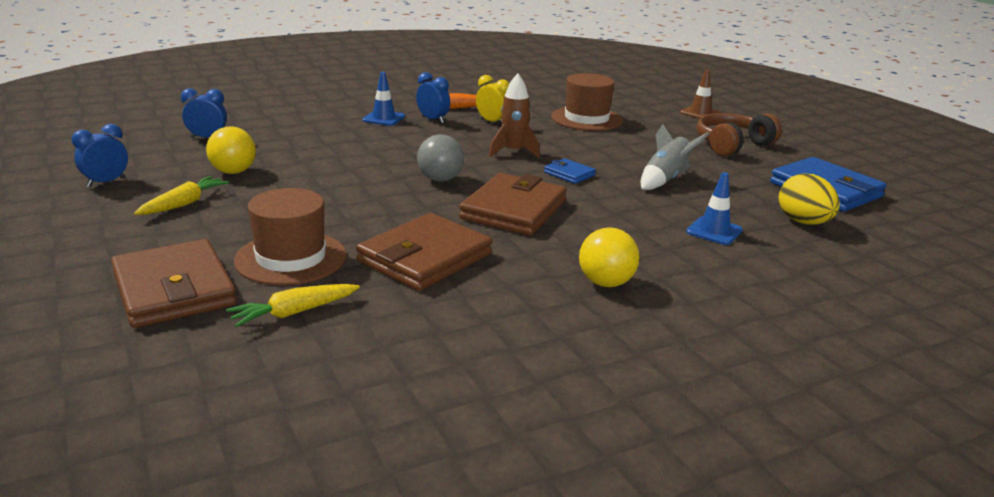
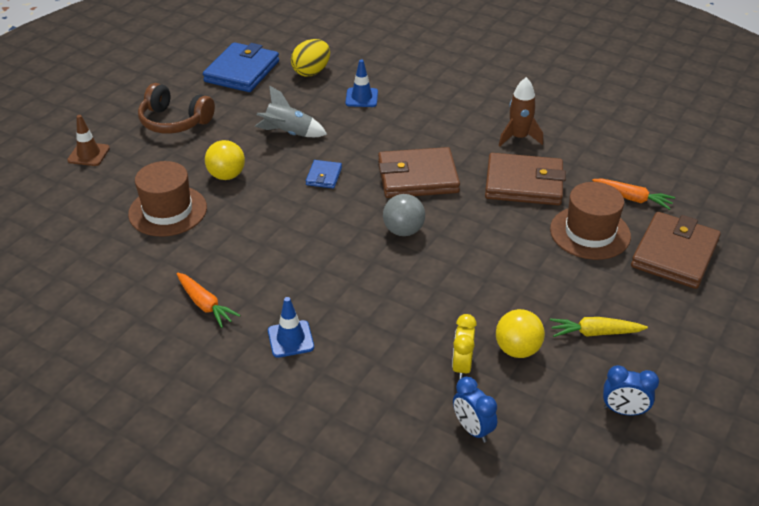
camera: 120 degrees left, 15 degrees up
(293, 313) = (632, 198): yellow carrot -> orange carrot
(433, 120) = (262, 303): blue clock -> none
(492, 122) = (233, 262): yellow clock -> yellow clock (462, 366)
(513, 152) = (303, 219): brown rocket -> brown rocket (519, 138)
(605, 283) = (473, 116): yellow ball -> yellow ball (227, 175)

